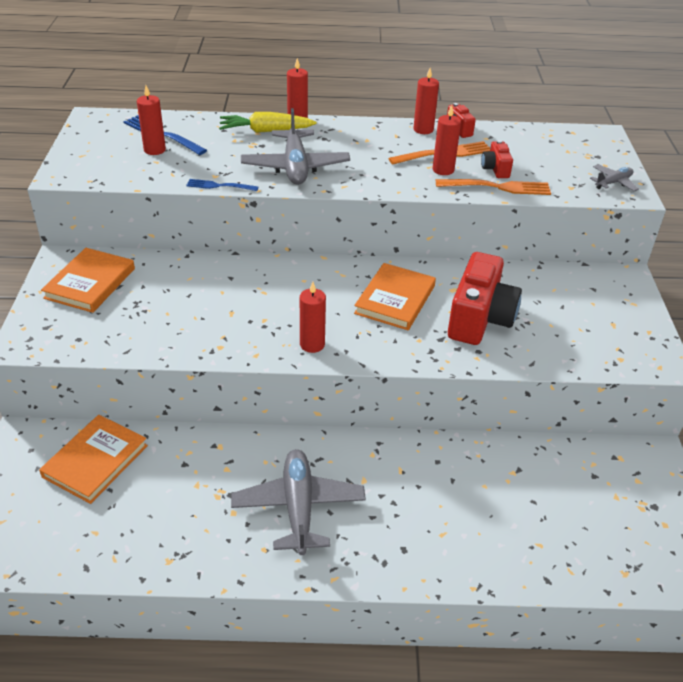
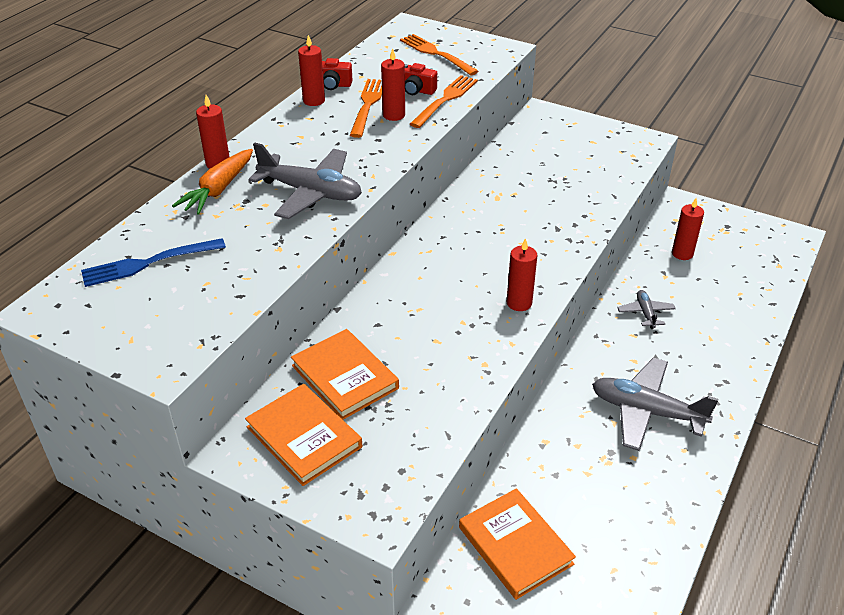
camera: 60 degrees left, 0 degrees up
(154, 150) = (179, 277): red candle -> red candle (682, 253)
(219, 186) = (302, 251): blue fork -> none
(265, 131) = (218, 190): yellow carrot -> orange carrot
(395, 300) = (488, 233): orange book -> orange book (345, 377)
(479, 319) = (545, 199): red camera -> none
(570, 161) = (436, 54): none -> orange fork
(613, 183) = (483, 49): grey plane -> grey plane (645, 313)

